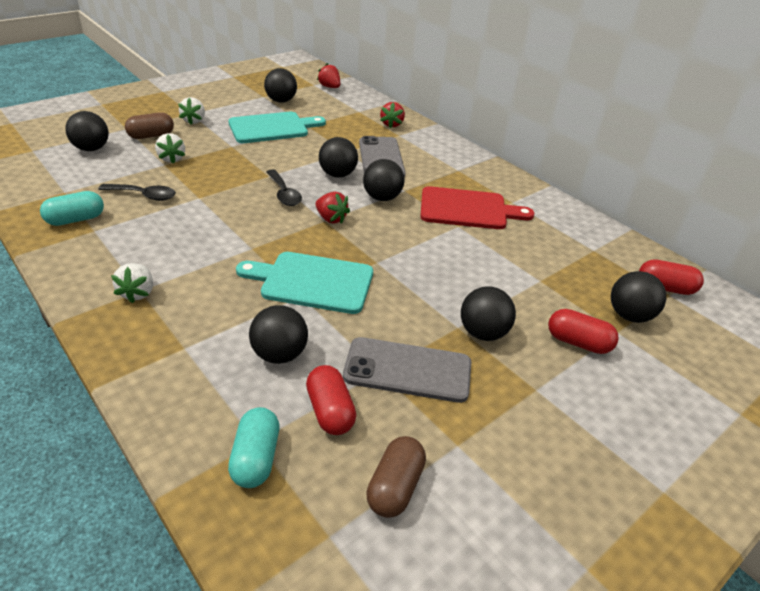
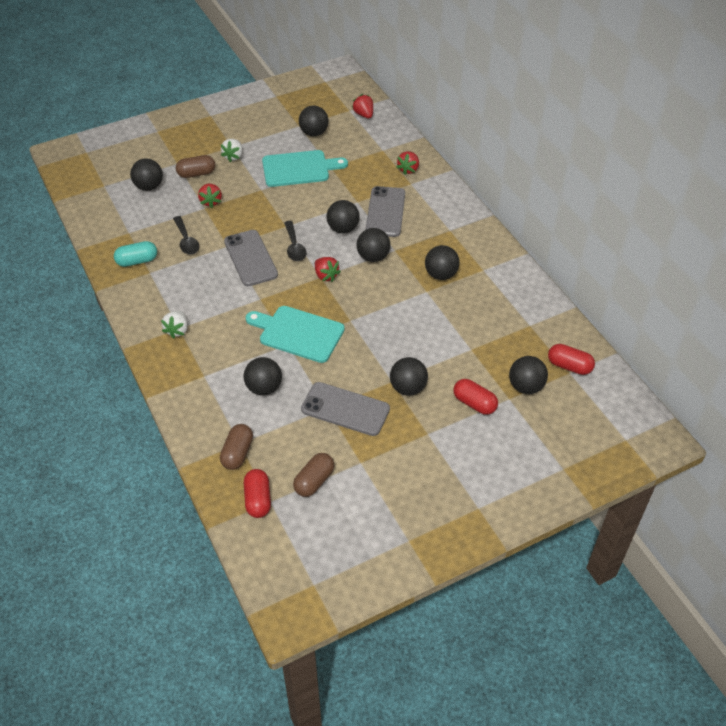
camera: 15 degrees right, 10 degrees up
(143, 195) = (186, 240): black spoon -> black spoon turned 45 degrees clockwise
(172, 158) = (211, 201): white strawberry -> red strawberry
(231, 208) = (250, 258): none -> grey phone
(256, 458) = (237, 453): turquoise capsule -> brown capsule
(330, 411) = (287, 430): red capsule -> red capsule (258, 499)
(467, 209) = (441, 274): red cutting board -> black ball

